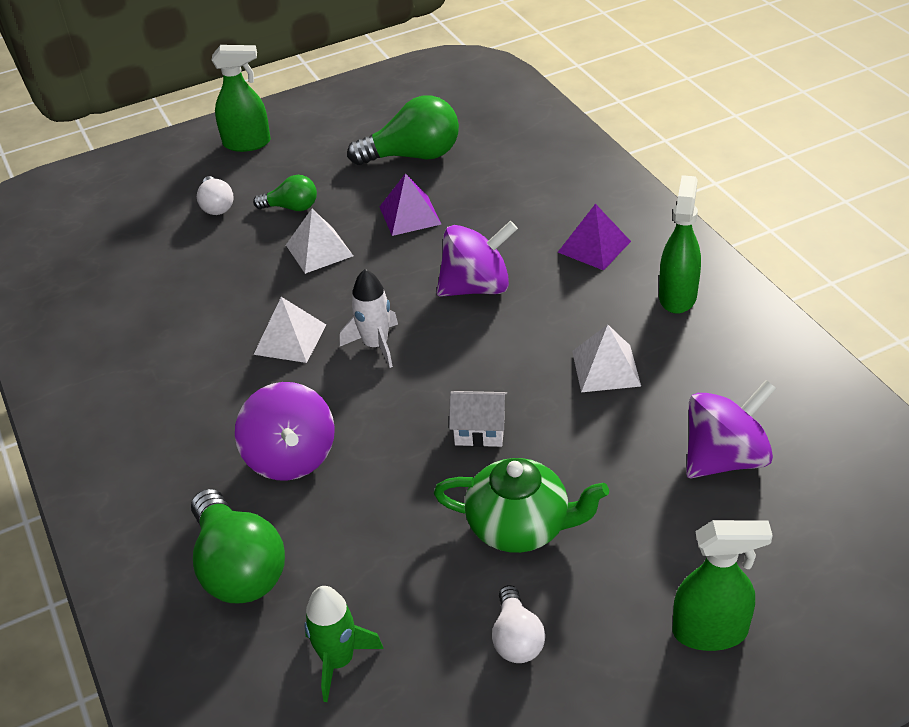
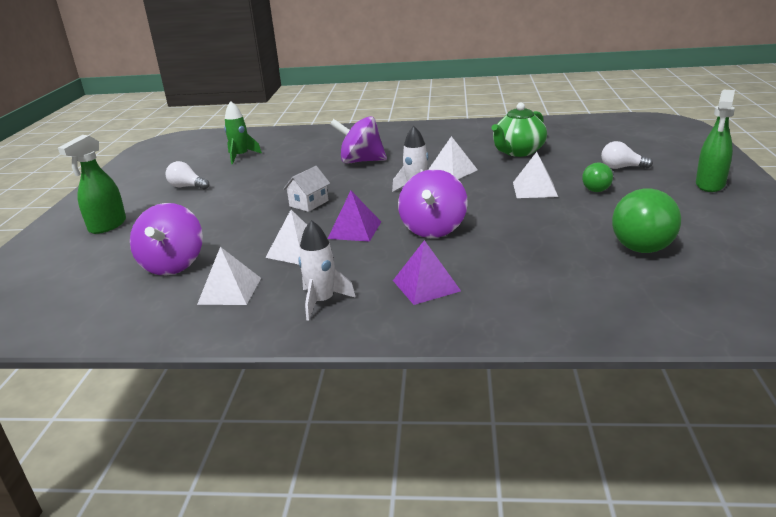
camera: 120 degrees right, 15 degrees down
(238, 567) = (314, 146): green light bulb -> none
(410, 215) = (549, 224): purple pyramid -> purple pyramid (354, 230)
(520, 526) = (236, 199): green teapot -> green teapot (518, 152)
(677, 296) = (322, 301): green spray bottle -> white rocket
(722, 371) = (230, 290): none -> white pyramid

